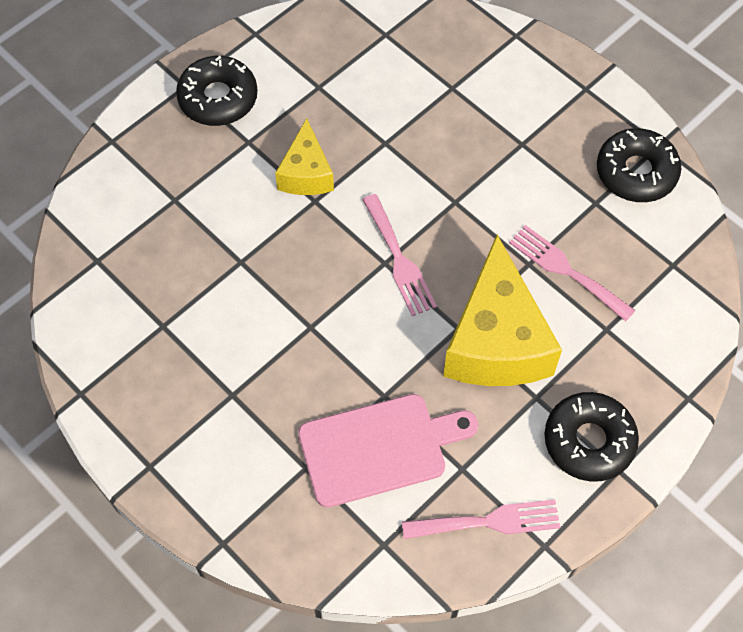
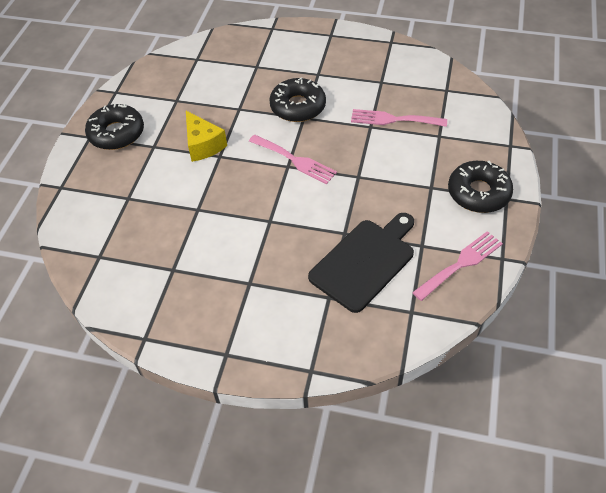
camera: 30 degrees left, 10 degrees down
(379, 448) = (365, 262): pink cutting board -> black cutting board
(496, 341) = (385, 172): yellow cheese -> none
(636, 172) = (390, 59): black donut -> black donut (298, 106)

